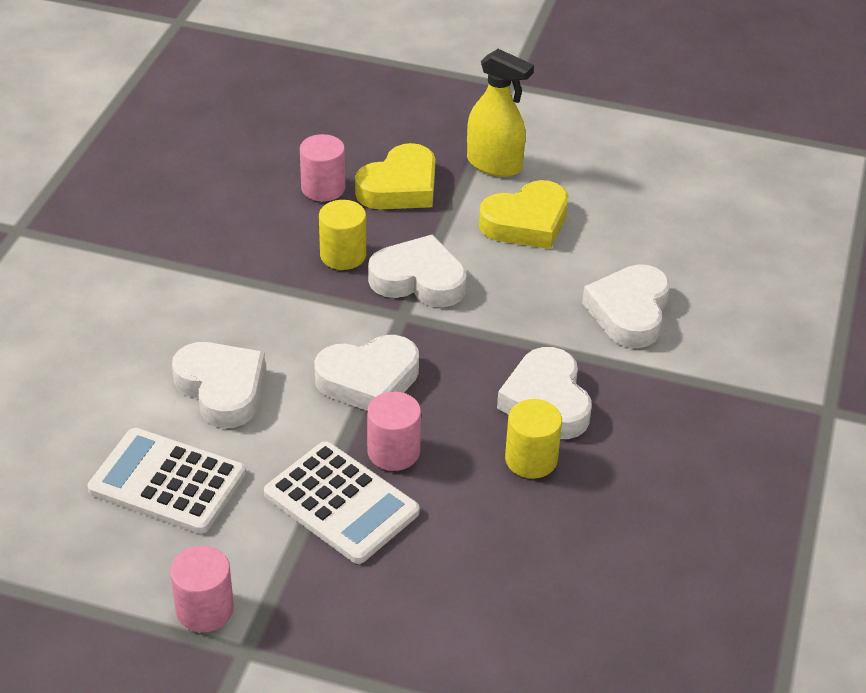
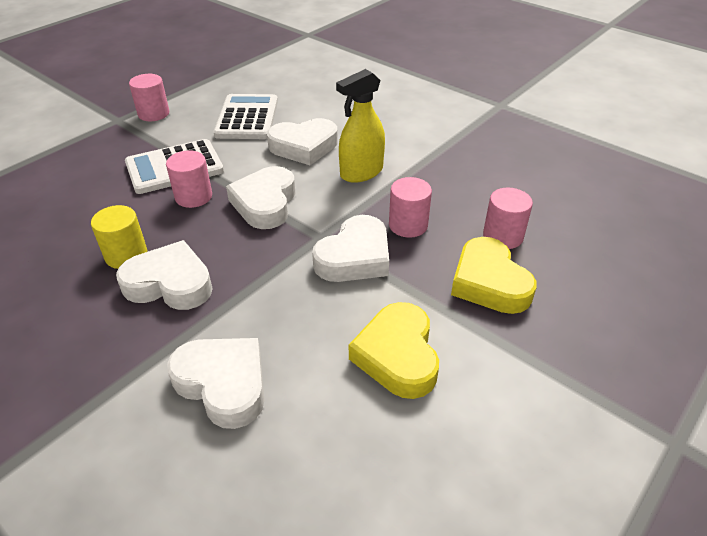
camera: 115 degrees right, 0 degrees up
(167, 482) = (247, 118): white calculator -> white calculator turned 45 degrees counterclockwise
(343, 255) = (408, 225): yellow cylinder -> pink cylinder
(494, 164) = (506, 365): yellow spray bottle -> yellow spray bottle (361, 172)

